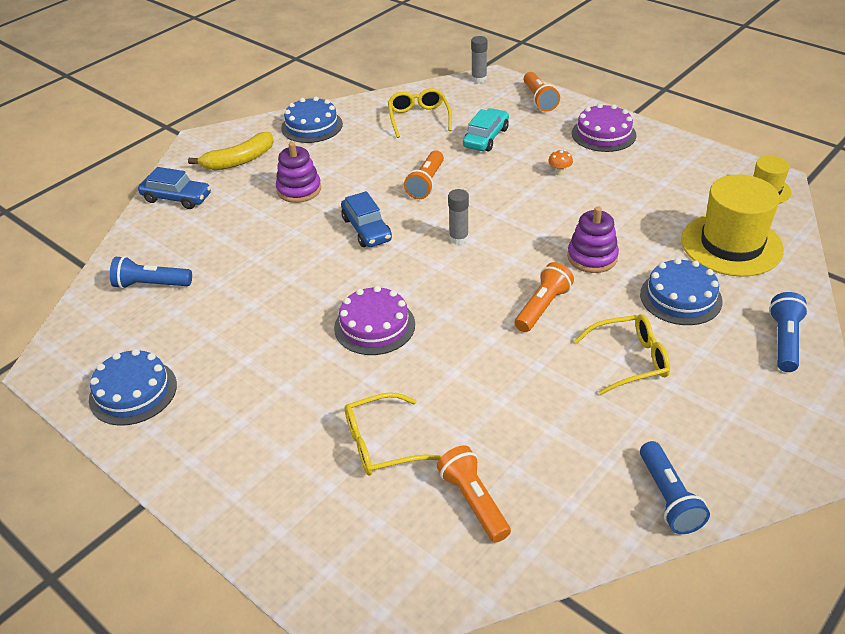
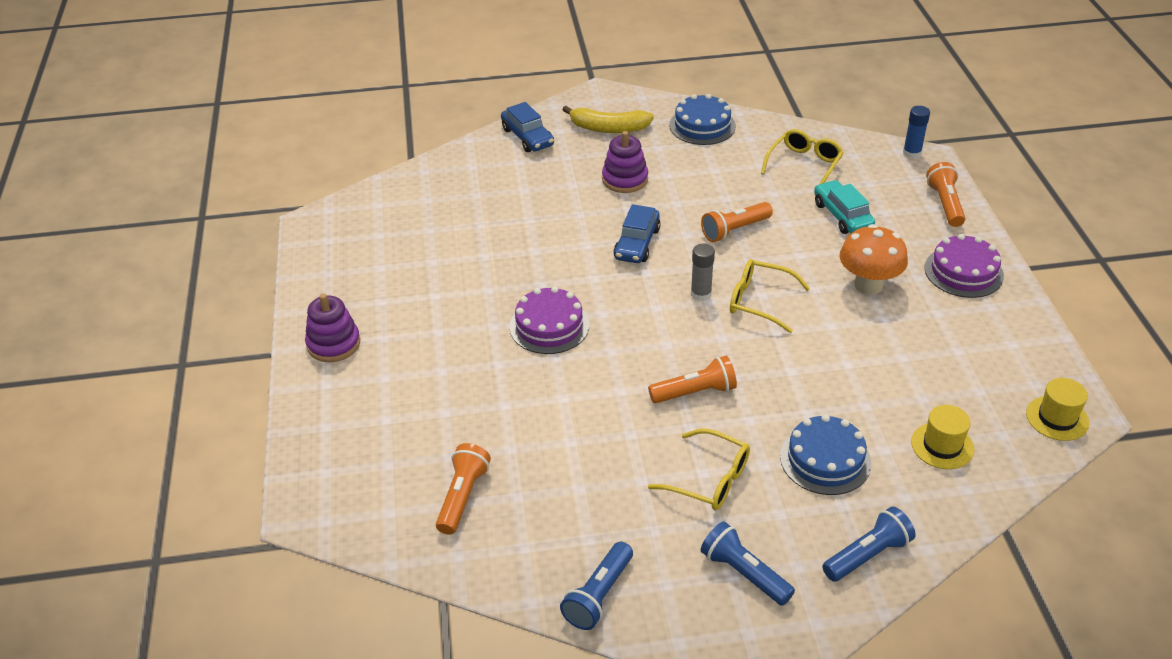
camera: 40 degrees right, 0 degrees up
(133, 392) = (343, 273): blue cake -> none
(151, 285) = (436, 199): blue flashlight -> blue flashlight (744, 573)
(381, 444) = (451, 414): yellow glasses -> yellow glasses (759, 301)
(479, 79) = (912, 153): grey glue stick -> blue glue stick
(486, 138) = (842, 215): turquoise car -> turquoise car turned 90 degrees counterclockwise
(539, 99) = (945, 204): orange flashlight -> orange flashlight turned 150 degrees clockwise
(559, 172) = (868, 285): orange mushroom -> orange mushroom, size x2.35
(592, 257) = (793, 378): purple stacking toy -> purple stacking toy (333, 344)
(731, 245) = (942, 446): yellow hat -> yellow hat, size x0.53

